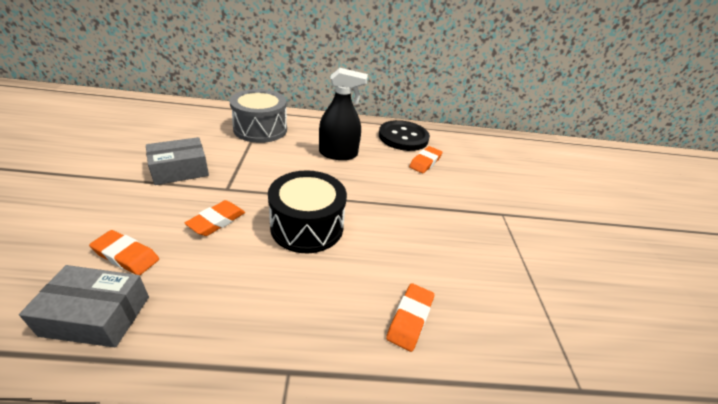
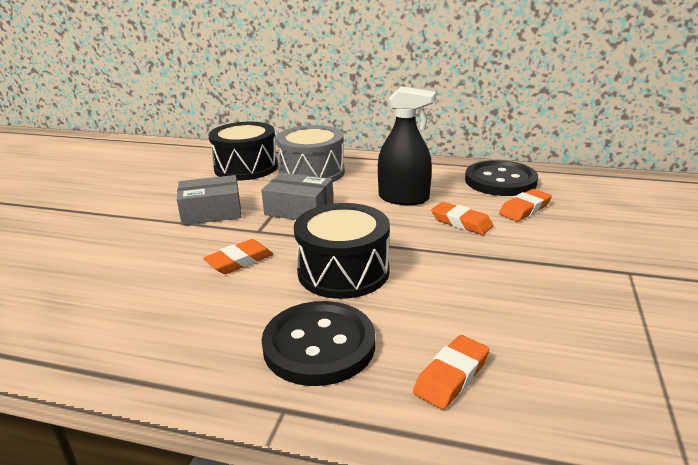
camera: 20 degrees right, 10 degrees down
(96, 316) = (100, 336): grey box -> grey box (299, 209)
(126, 256) = (139, 287): orange eraser -> orange eraser (461, 222)
(202, 123) = (246, 167): none -> black drum
(303, 301) = (319, 345): none -> black button

